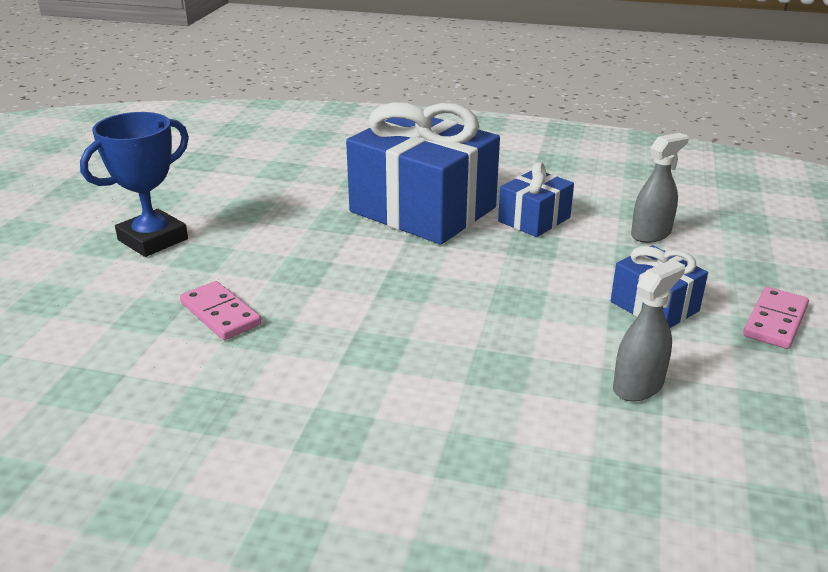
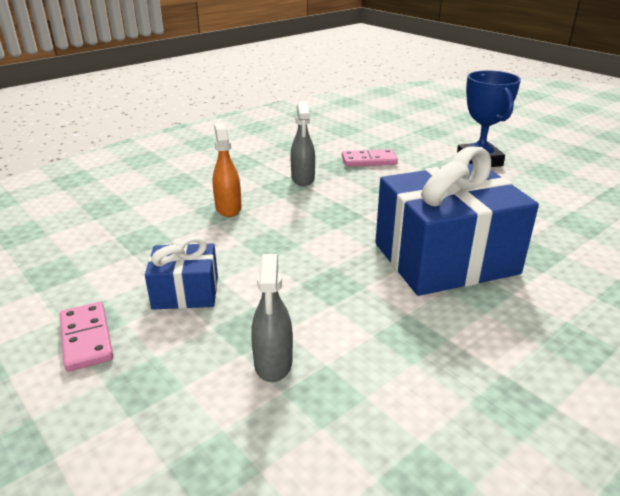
camera: 125 degrees right, 0 degrees up
(487, 363) = (228, 208): none -> orange spray bottle
(534, 219) = (374, 306): blue gift -> none
(638, 386) = (141, 241): grey spray bottle -> grey spray bottle (303, 179)

